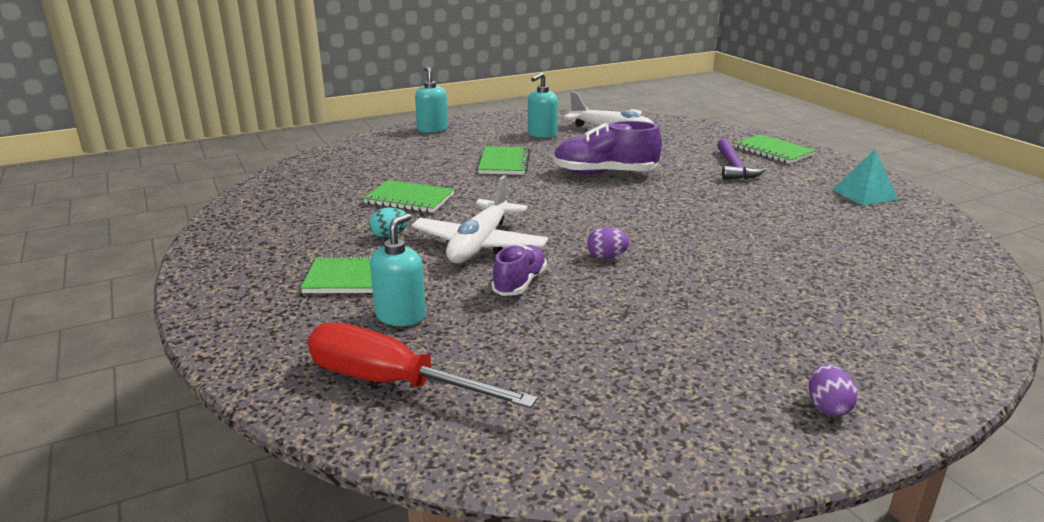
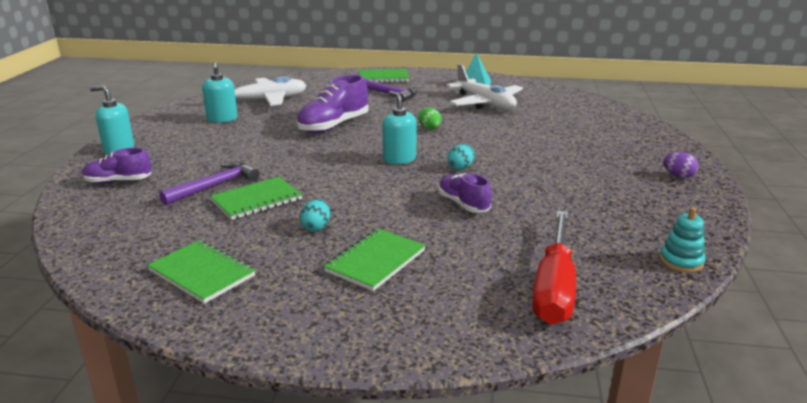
camera: 55 degrees left, 0 degrees up
(381, 149) = (118, 181): none -> purple shoe
(392, 383) = (554, 287): red screwdriver -> red screwdriver turned 45 degrees counterclockwise
(401, 315) = (461, 259): turquoise soap dispenser -> turquoise soap dispenser (399, 159)
(415, 177) = (215, 186): none -> purple hammer
(480, 244) = (385, 199): white plane -> white plane (485, 103)
(504, 163) = (252, 147): green notebook -> green notebook (202, 273)
(547, 461) = (681, 261): none -> turquoise stacking toy
(606, 257) = (461, 167): purple egg -> turquoise egg
(681, 212) = (429, 128): none -> green egg

